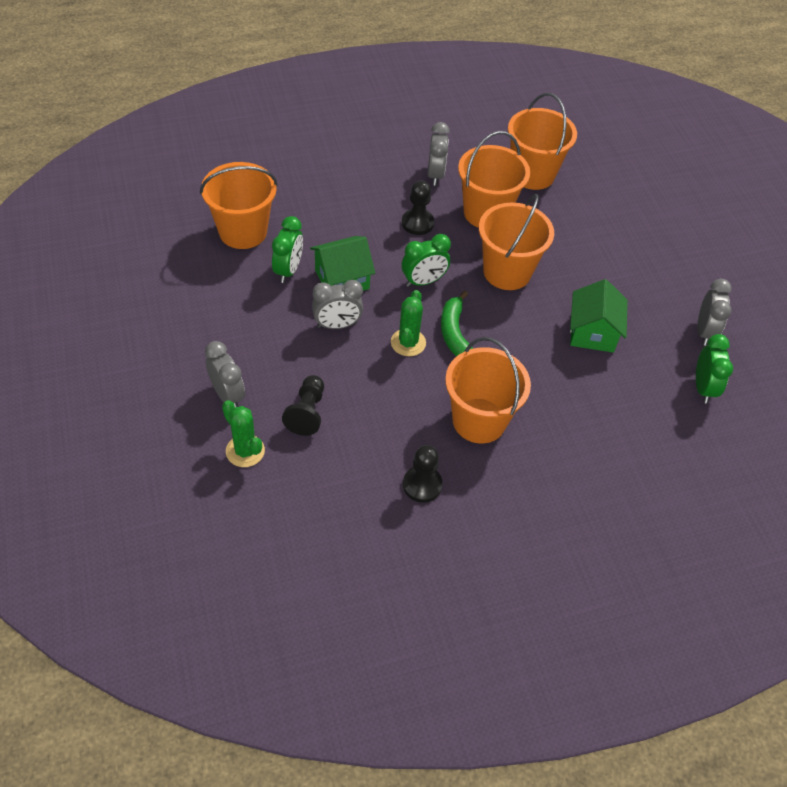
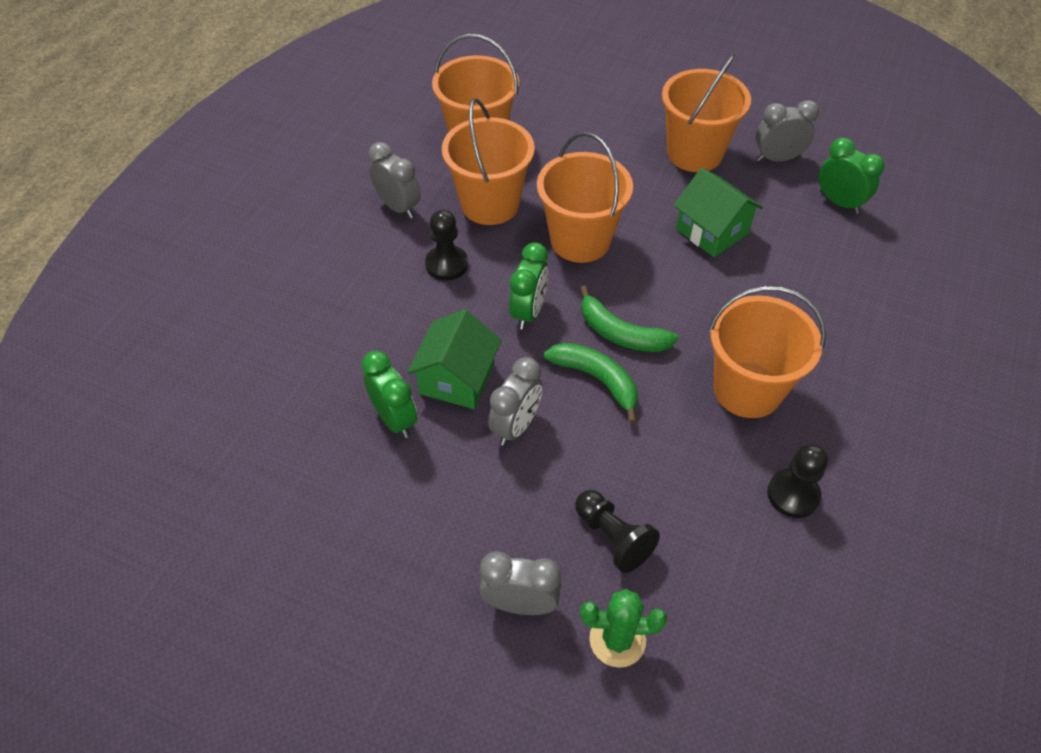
camera: 45 degrees left, 0 degrees up
(243, 231) = (292, 424): orange bucket -> orange bucket (694, 153)
(408, 342) = (597, 380): green cactus -> green banana
(704, 332) = (777, 158): grey clock -> grey clock turned 60 degrees counterclockwise

